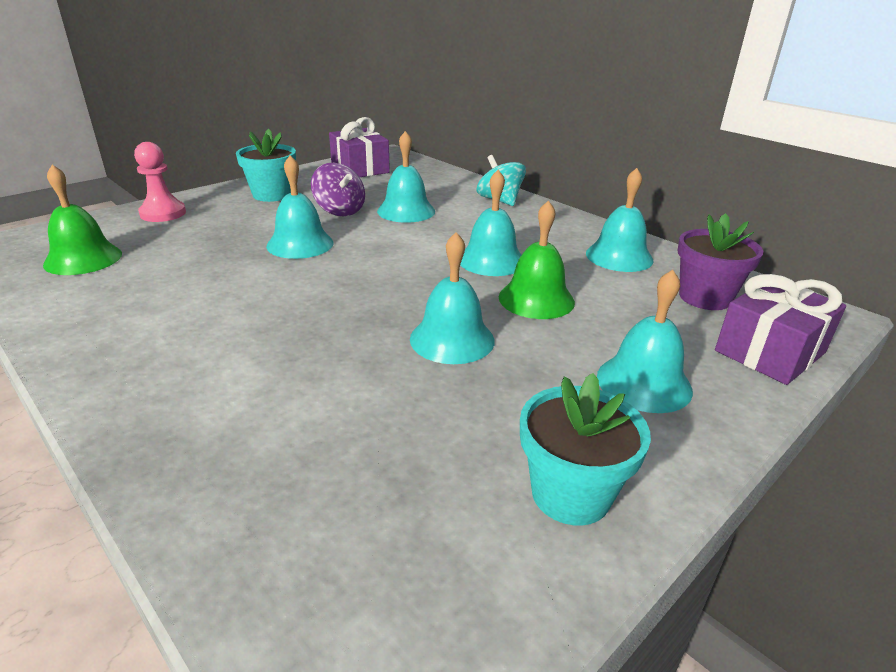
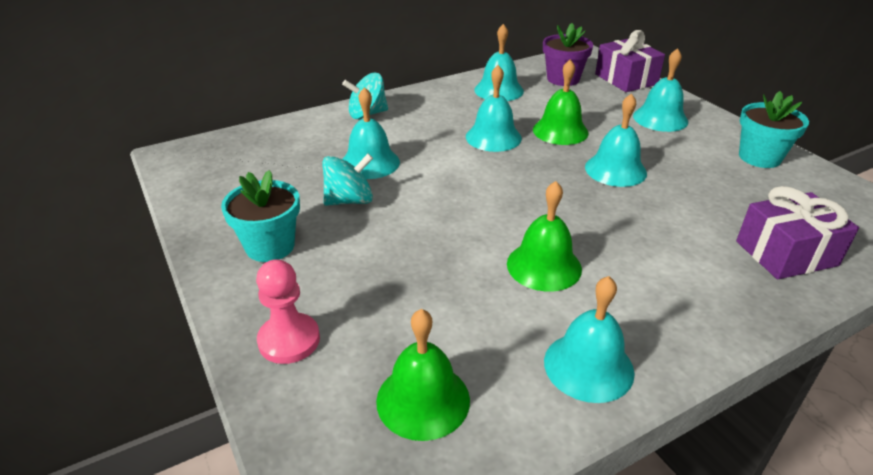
camera: 75 degrees left, 5 degrees up
(240, 297) = (544, 266): none -> green bell
(300, 244) = (431, 229): turquoise bell -> turquoise bell (588, 366)
(339, 210) = (349, 200): purple spinning top -> turquoise spinning top
(360, 168) = (216, 178): purple gift -> purple gift (786, 253)

